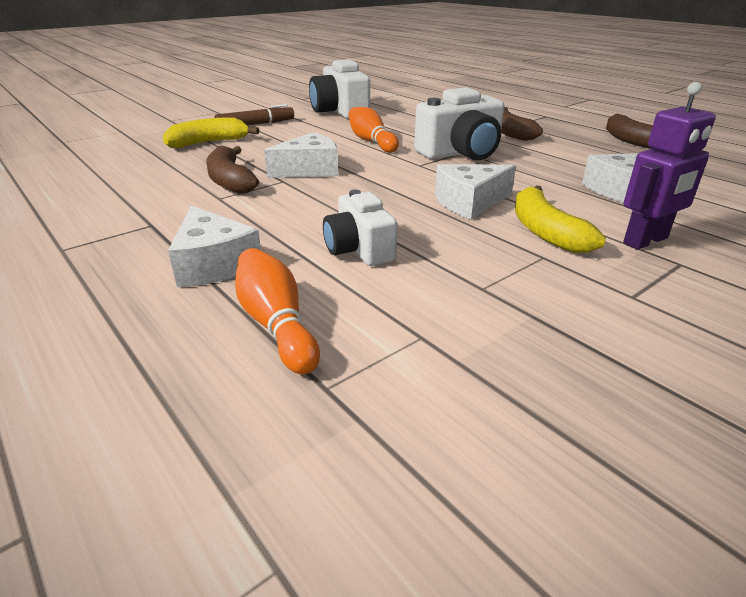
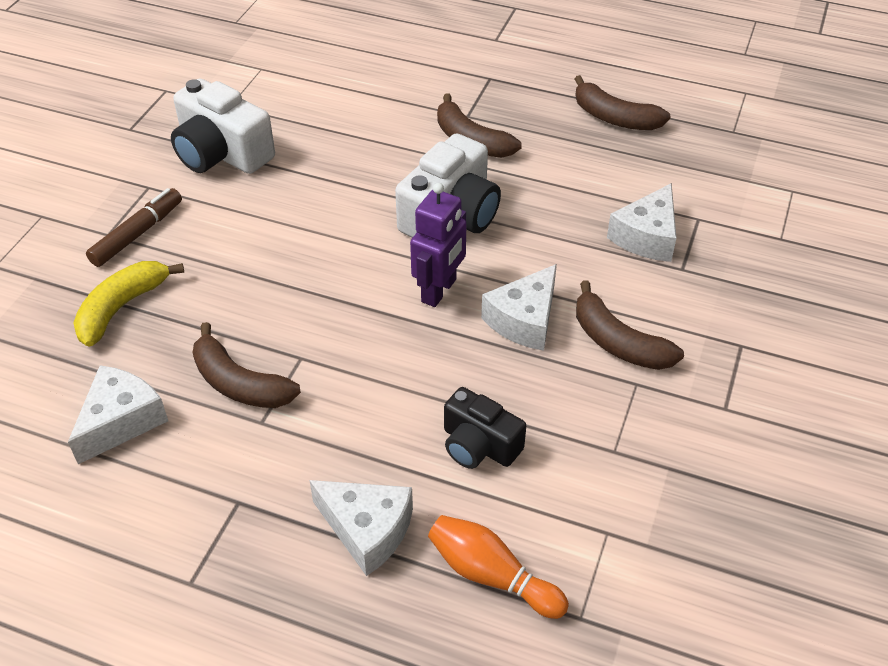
camera: 30 degrees left, 15 degrees up
(309, 170) = (310, 322): white cheese -> white cheese (121, 421)
(359, 249) = (479, 445): white camera -> black camera
(371, 141) = (328, 225): orange bowling pin -> none
(545, 231) = (618, 342): yellow banana -> brown banana
(646, 241) = (703, 321): purple robot -> purple robot (439, 291)

